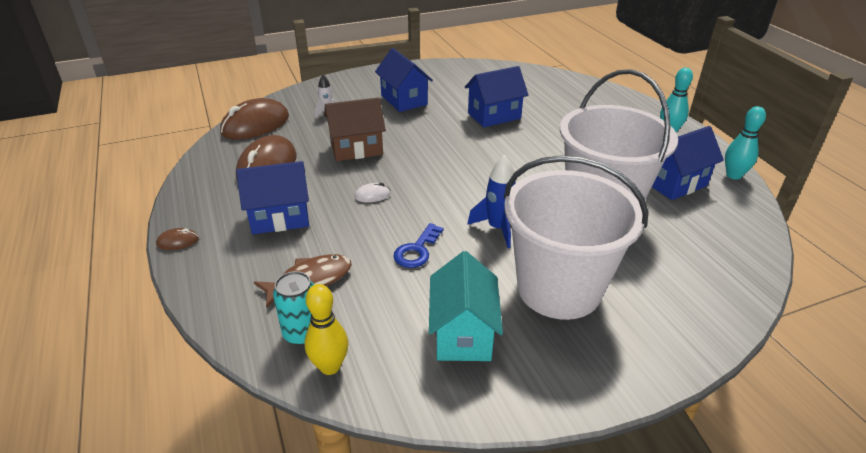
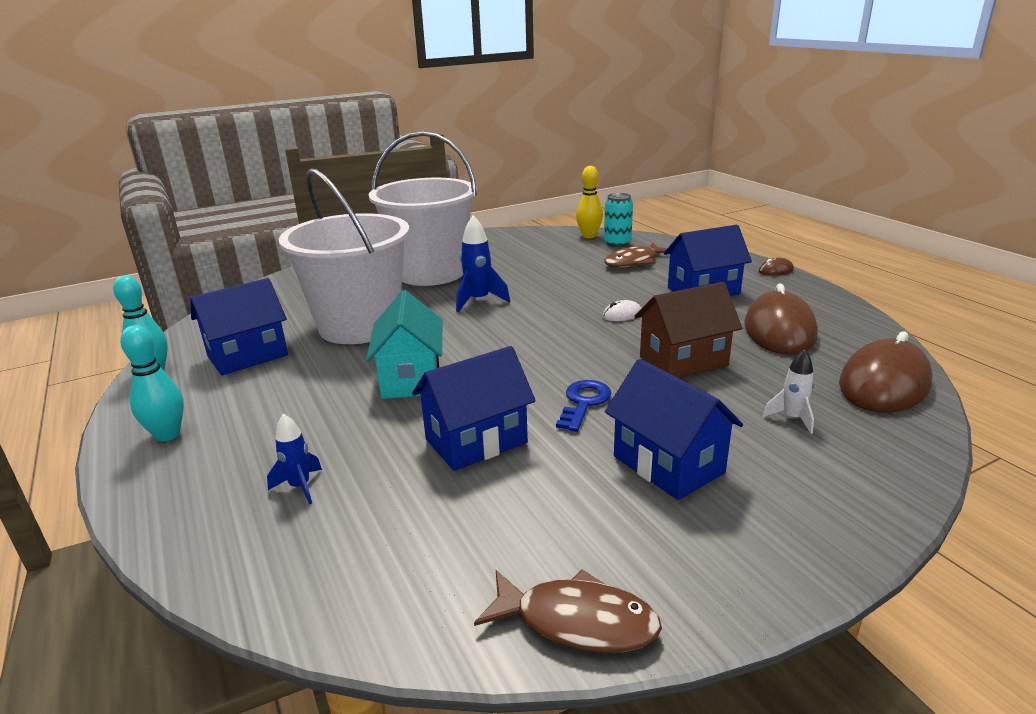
camera: 175 degrees right, 10 degrees down
(417, 250) = (554, 282): blue key -> blue key (584, 402)
(459, 66) = (577, 621): none -> brown fish
(463, 334) = (506, 251): turquoise house -> turquoise house (411, 379)
(575, 105) = (300, 487): none -> blue rocket

